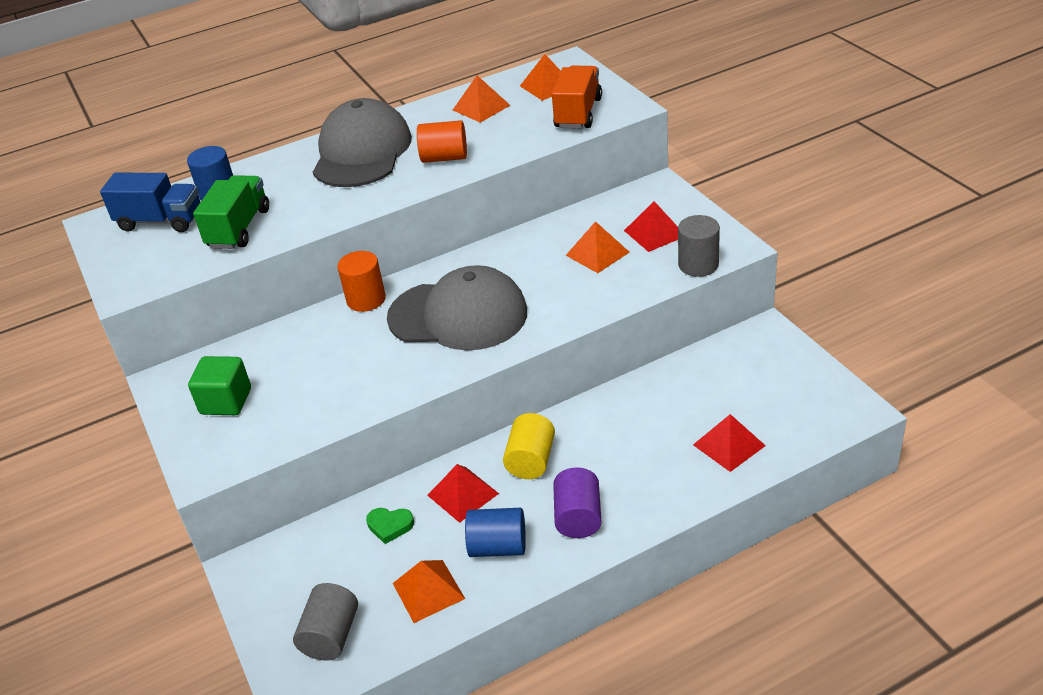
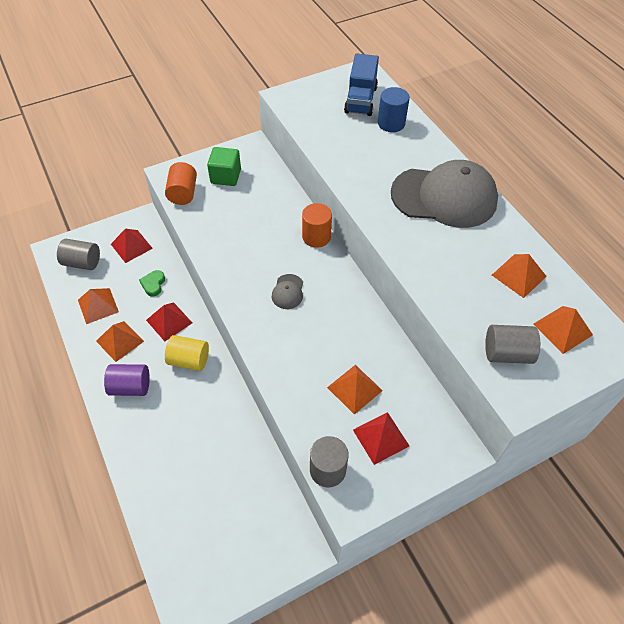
camera: 85 degrees right, 15 degrees up
(239, 228) = (345, 139): green truck -> none
(444, 158) = (431, 251): orange cylinder -> orange cylinder (183, 193)
(458, 315) = (288, 292): grey cap -> grey cap, size x0.40
(498, 547) = (120, 341): blue cylinder -> orange pyramid
(578, 113) = (507, 353): orange truck -> grey cylinder
(729, 445) = (173, 495): red pyramid -> red pyramid (131, 246)

